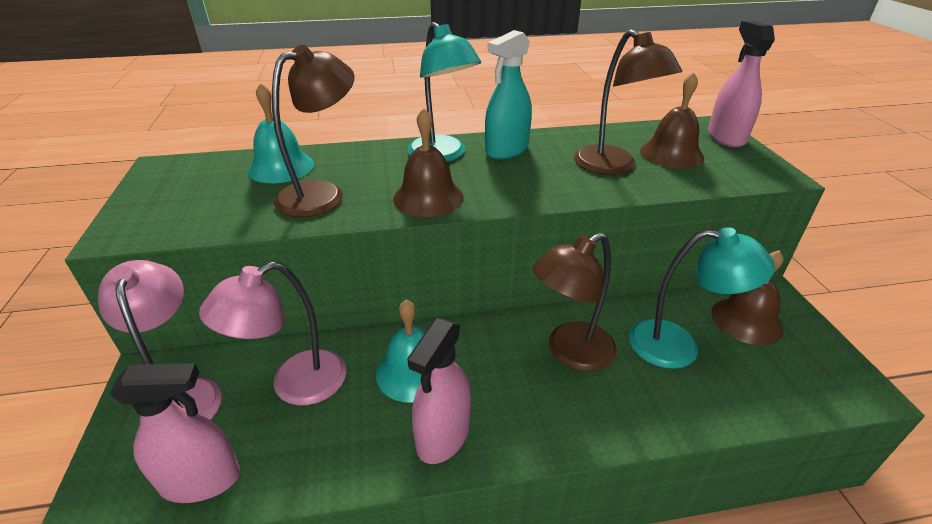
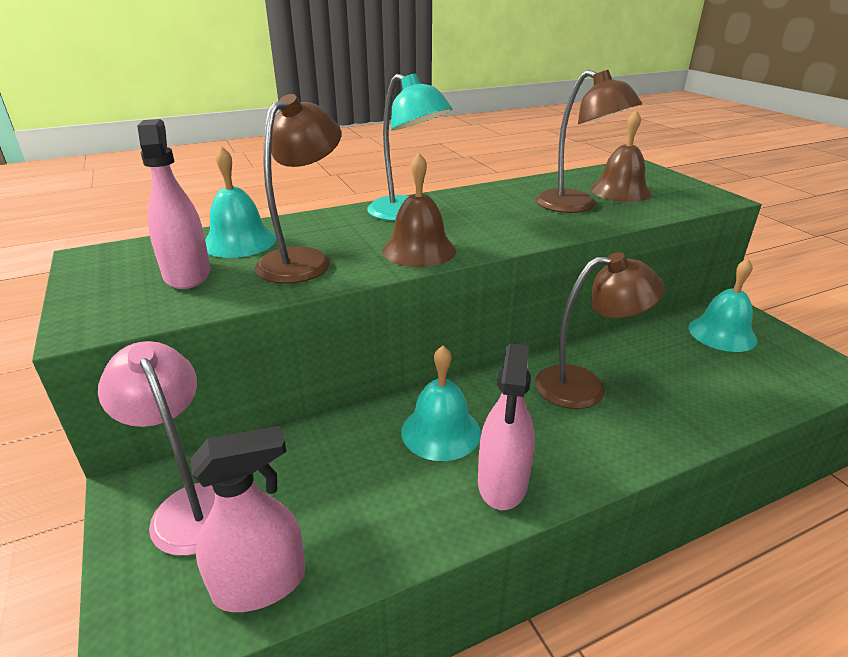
camera: 15 degrees left, 5 degrees down
(295, 385) = (319, 468): pink lamp -> none
(506, 150) = (468, 203): turquoise spray bottle -> none
(570, 352) = (585, 386): brown lamp -> brown lamp turned 135 degrees counterclockwise
(678, 346) = (677, 364): turquoise lamp -> none
(726, 137) = (657, 174): pink spray bottle -> pink spray bottle (187, 274)
(746, 320) = (722, 333): brown bell -> turquoise bell

